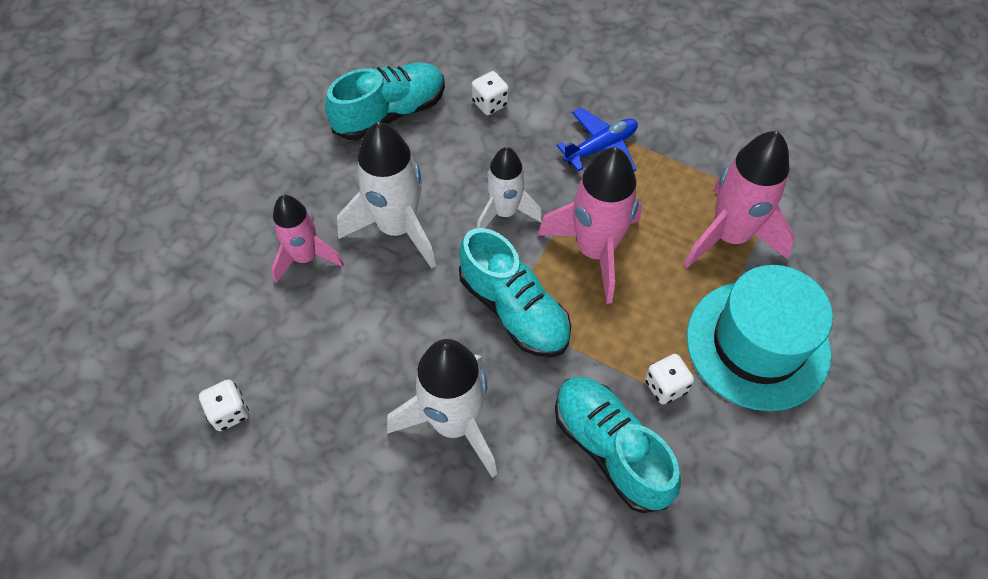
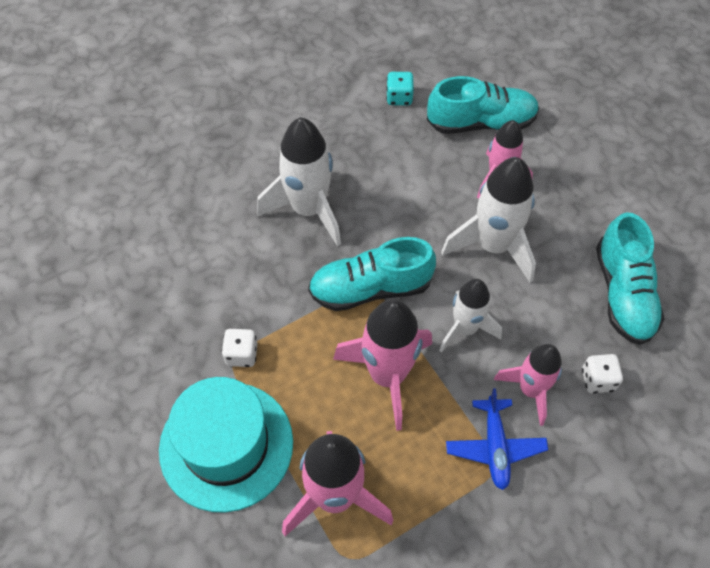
camera: 120 degrees right, 0 degrees up
(229, 412) = (399, 97): white dice -> turquoise dice
(532, 143) = (530, 390): none -> pink rocket
(610, 449) = (224, 290): turquoise shoe -> turquoise shoe (481, 122)

